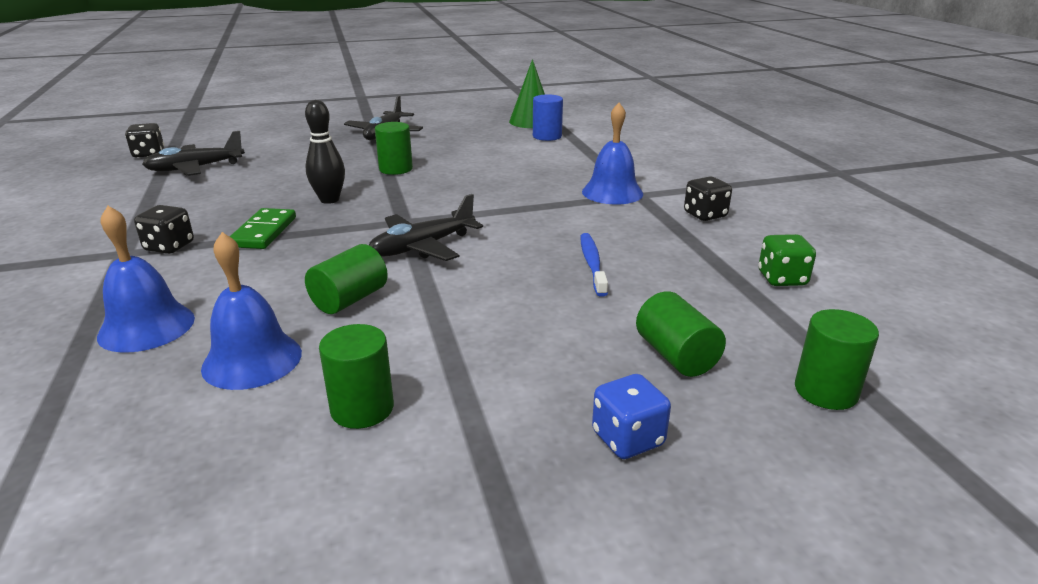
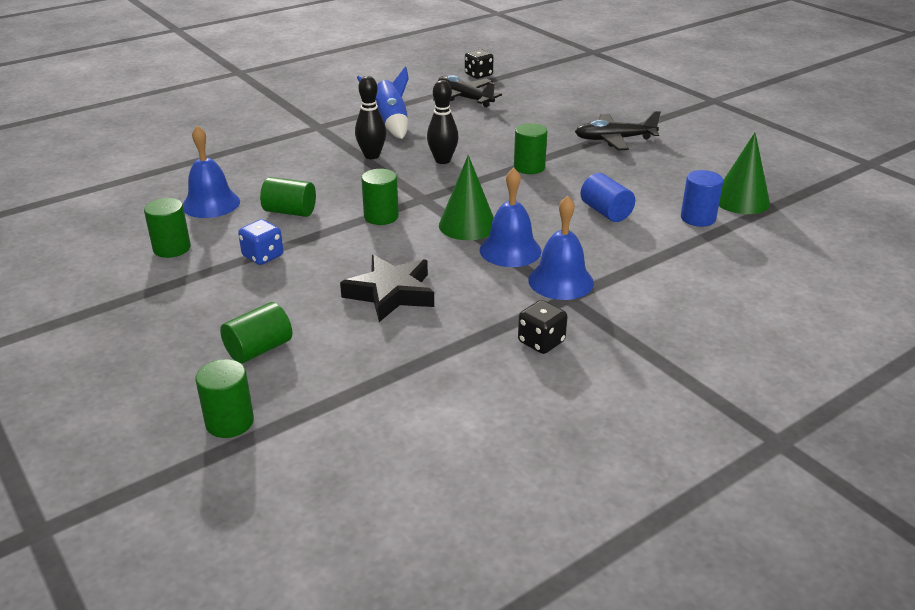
camera: 70 degrees right, 5 degrees up
(146, 327) = (235, 164): blue bell -> blue bell (510, 250)
(169, 247) = (333, 136): black dice -> none
(193, 210) = (391, 123): none -> blue rocket
(264, 232) = (372, 156): green domino -> black bowling pin
(422, 247) = (381, 217): black plane -> green cylinder
(483, 210) = (467, 225): none -> green cone
(510, 159) = (606, 212): none -> blue cylinder
(592, 264) = (391, 293): blue toothbrush -> black star
(628, 439) = (158, 340): blue dice -> blue dice (263, 256)
(782, 279) = (413, 397): green dice -> none

